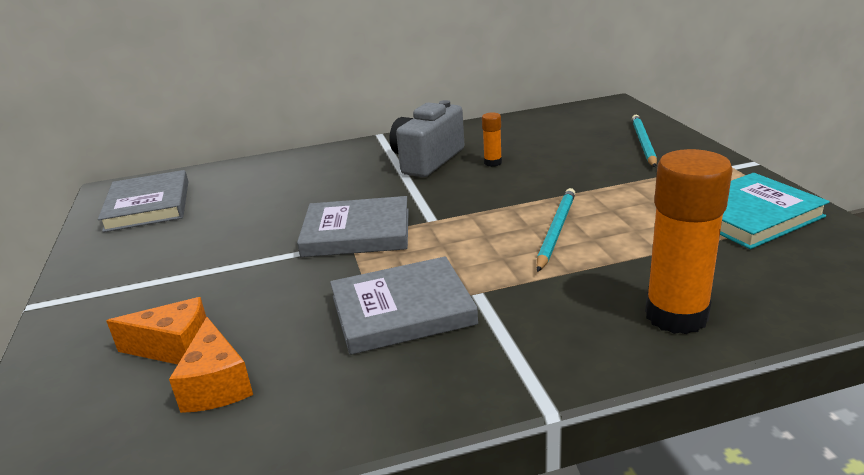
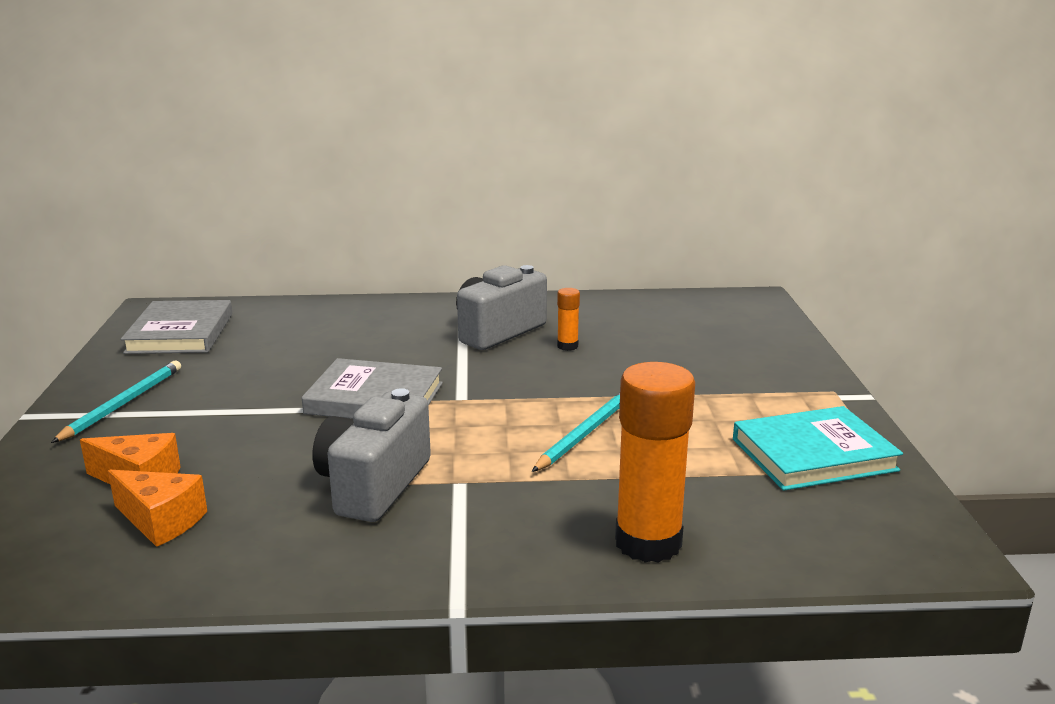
camera: 10 degrees right, 5 degrees down
(217, 385) = (161, 521): orange cheese -> orange cheese turned 60 degrees counterclockwise
(402, 310) = (373, 485): grey book -> grey camera
(643, 143) = (755, 351): turquoise pencil -> turquoise pencil (122, 404)

